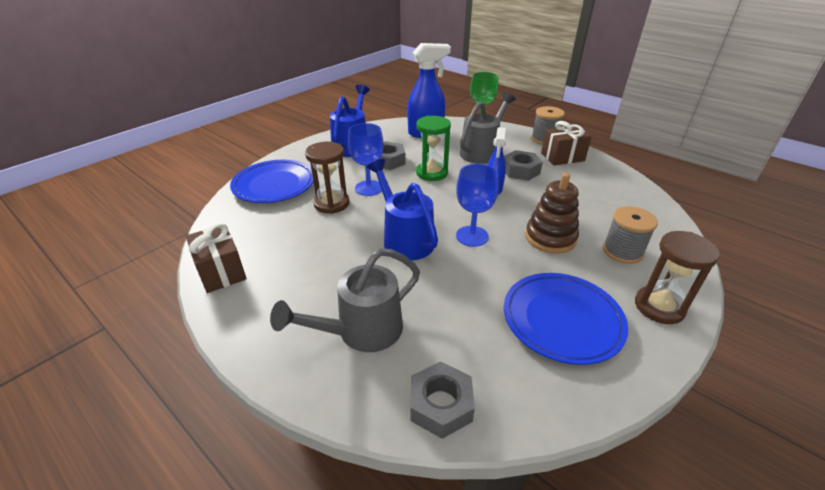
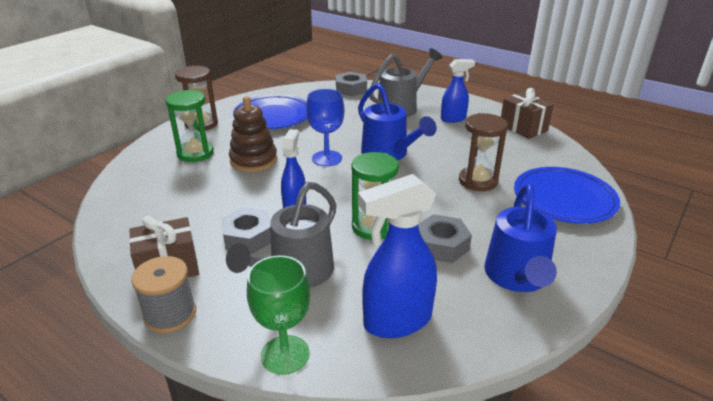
camera: 175 degrees right, 5 degrees down
(298, 296) = (453, 119): none -> blue spray bottle
(369, 188) = (447, 201): blue goblet -> none
(622, 251) = (195, 153): grey spool -> green hourglass

